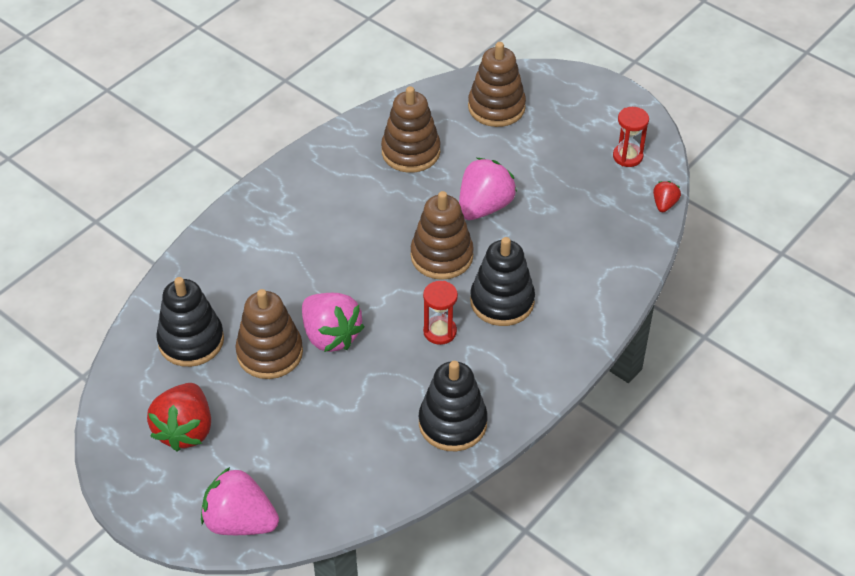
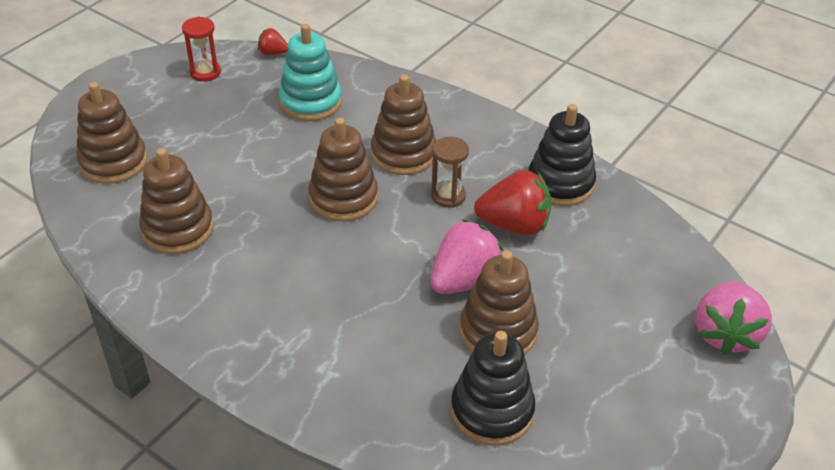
camera: 95 degrees left, 5 degrees down
(185, 430) = (624, 398): red strawberry -> red strawberry (514, 225)
(440, 331) = (448, 196): red hourglass -> brown hourglass
(484, 207) = (271, 168): pink strawberry -> none
(502, 301) = (403, 154): black stacking toy -> brown stacking toy
(582, 233) = (310, 102): none -> turquoise stacking toy

